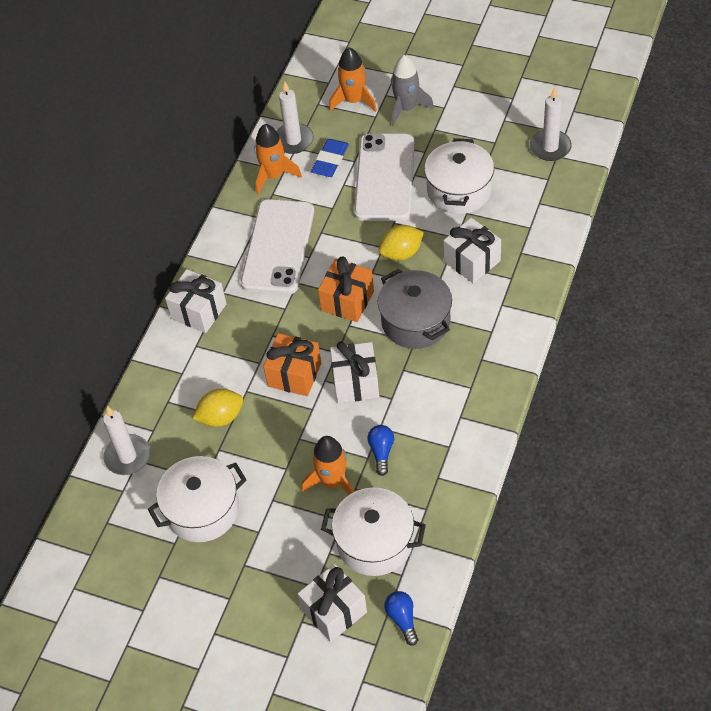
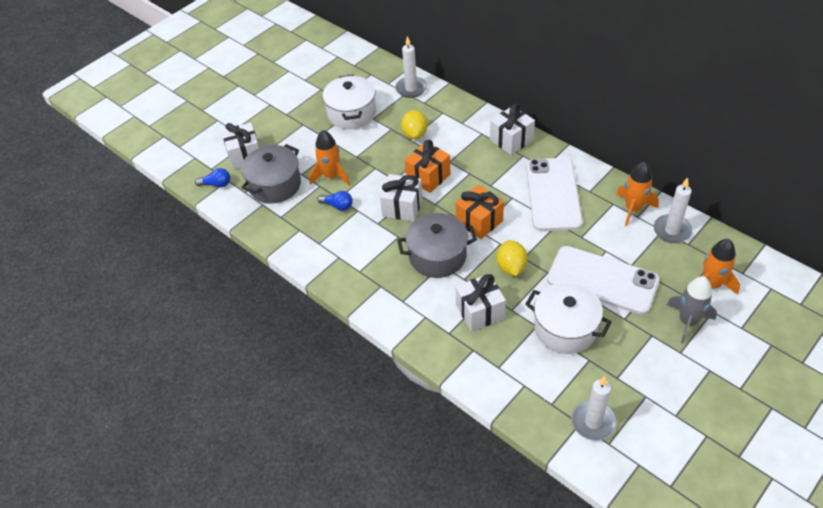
camera: 110 degrees right, 5 degrees down
(278, 247) = (553, 194): white phone -> white phone turned 60 degrees clockwise
(330, 161) = (637, 248): blue eraser -> none
(375, 542) = (275, 185): white pot -> grey pot

